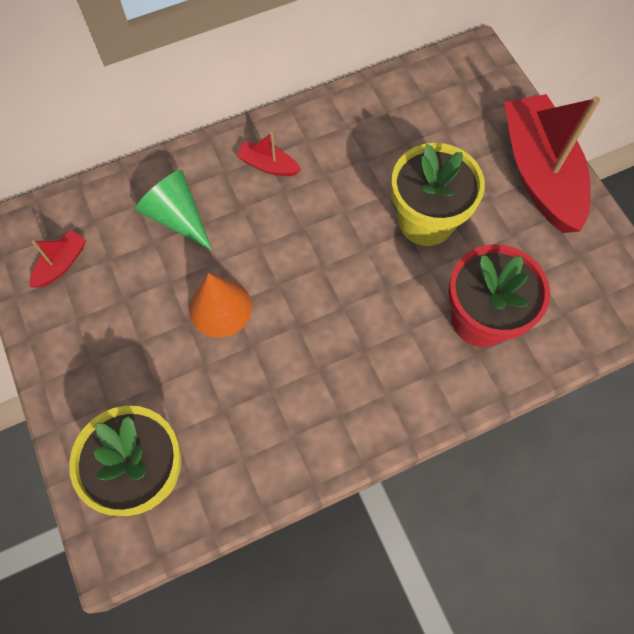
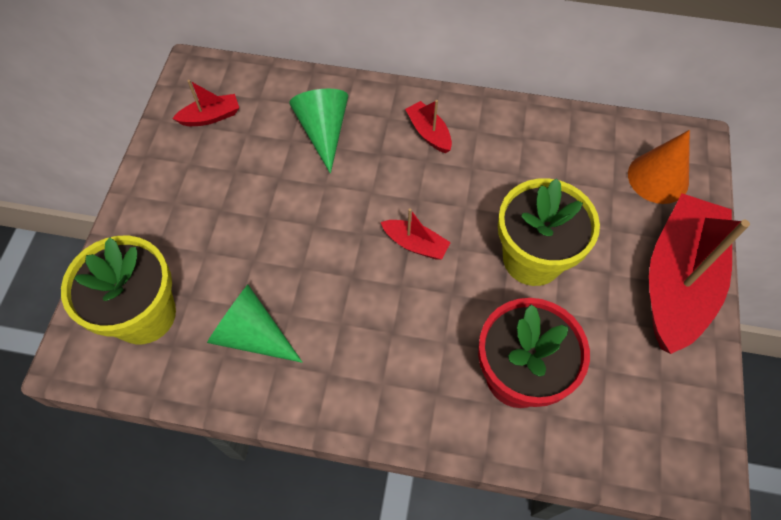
camera: 35 degrees right, 5 degrees down
(220, 307) = (301, 223): orange cone -> orange cone (658, 178)
(253, 426) = (252, 334): none -> green cone
(328, 266) = (415, 244): none -> red boat

